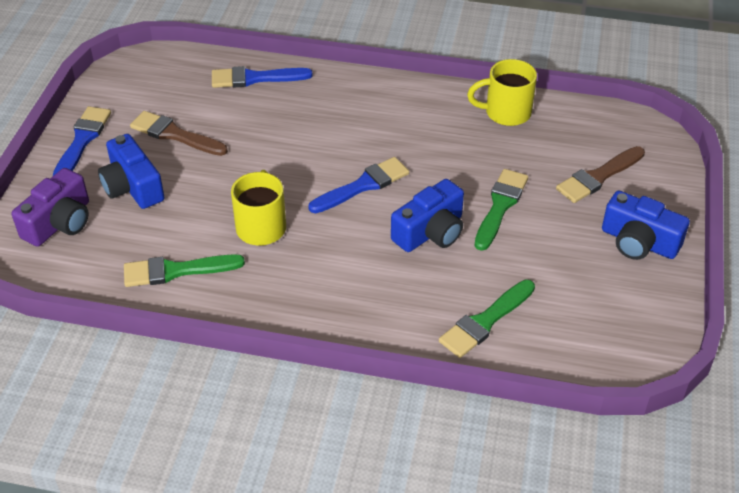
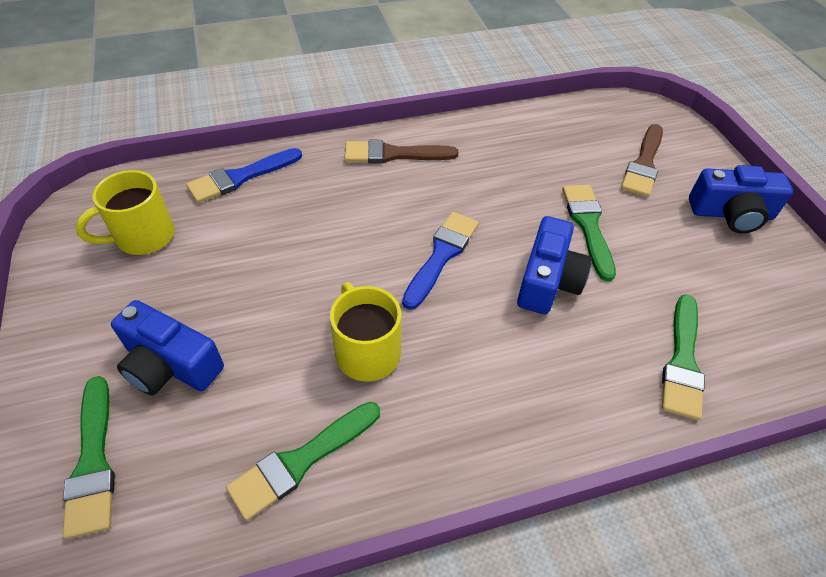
camera: 30 degrees left, 5 degrees up
(60, 222) = (93, 462): purple camera -> green brush
(82, 140) = (64, 327): blue brush -> none
(174, 134) = (185, 275): brown brush -> brown brush (393, 154)
(506, 112) = (515, 131): yellow mug -> yellow mug (143, 237)

